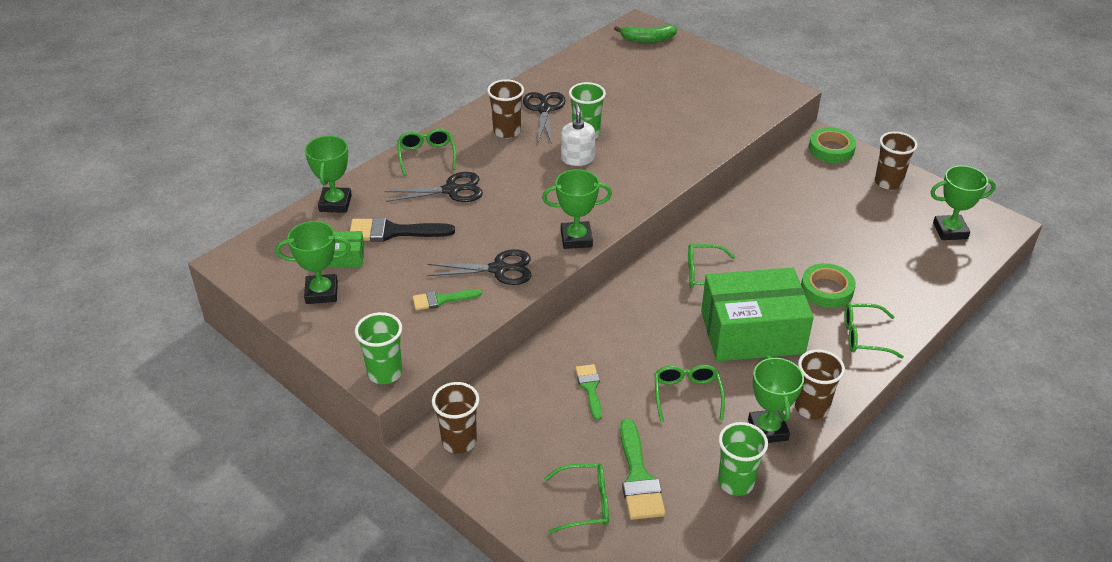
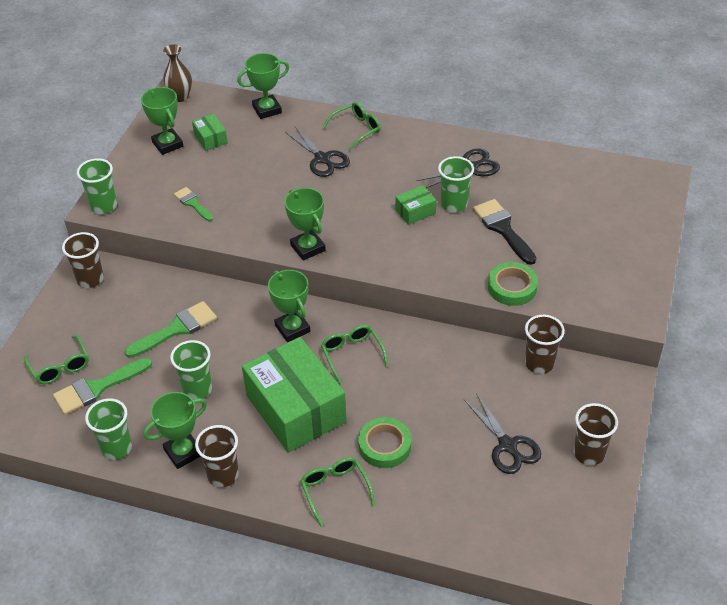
camera: 65 degrees right, 5 degrees up
(245, 260) = (180, 97): none -> brown vase
(393, 232) = (253, 150): black brush -> black brush (502, 229)
(498, 269) = (244, 219): black scissors -> black scissors (507, 445)
(507, 131) = (422, 158): brown cup -> brown cup (539, 363)
(577, 158) = (415, 211): white soap dispenser -> green box
(590, 388) = (177, 329): green brush -> green brush, size x1.63
(648, 39) = (642, 192): green banana -> none
(687, 395) = (197, 389): green glasses -> green cup
(831, 149) = (611, 392): green tape -> green tape (512, 287)
(950, 231) = (543, 525): green trophy -> green trophy (292, 328)

